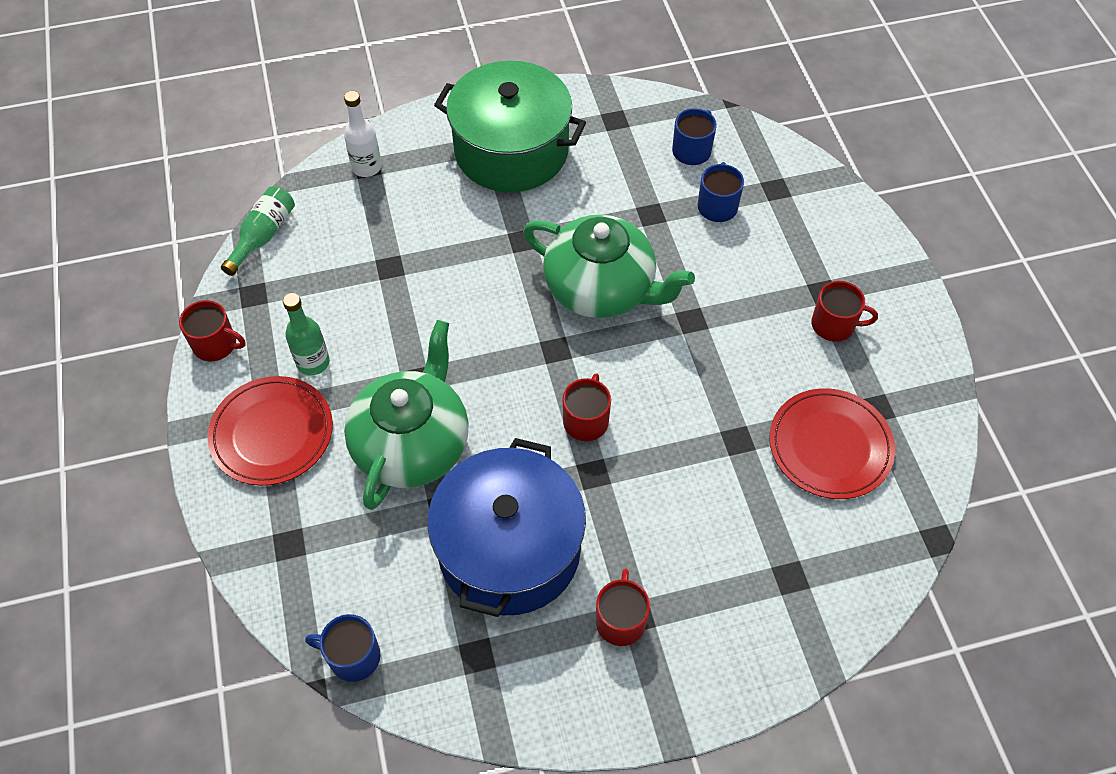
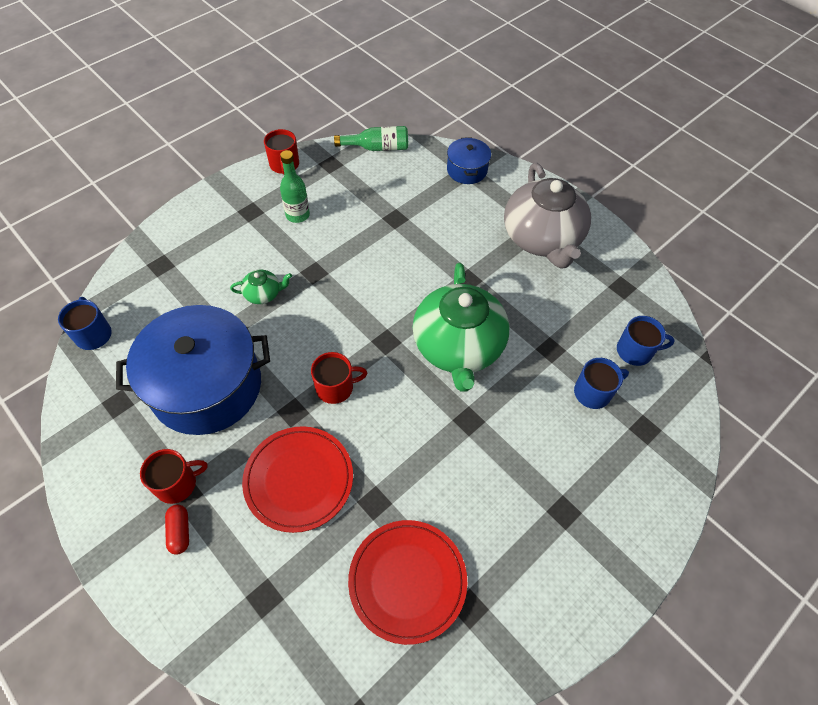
camera: 60 degrees right, 0 degrees up
(272, 433) = (235, 220): red plate -> red plate (299, 479)
(366, 167) = (467, 170): white bottle -> blue pot
(412, 444) = (263, 294): green teapot -> green teapot, size x0.42
(511, 150) = (542, 238): green pot -> grey teapot
(680, 635) = (180, 532): none -> red capsule
(834, 325) = (535, 535): red mug -> none

